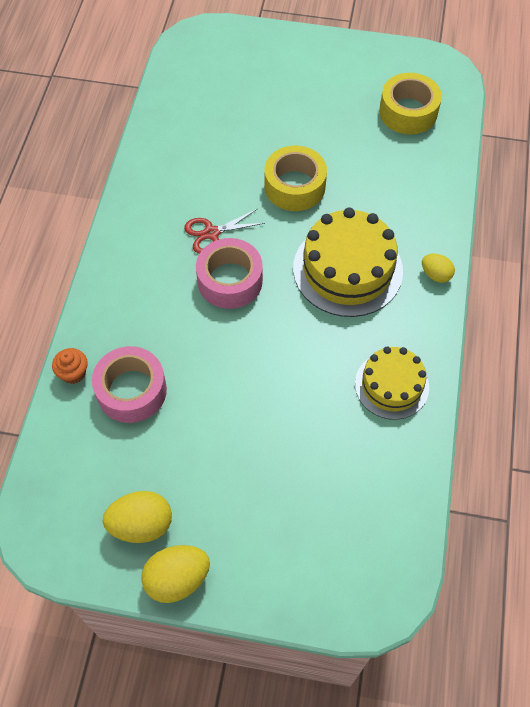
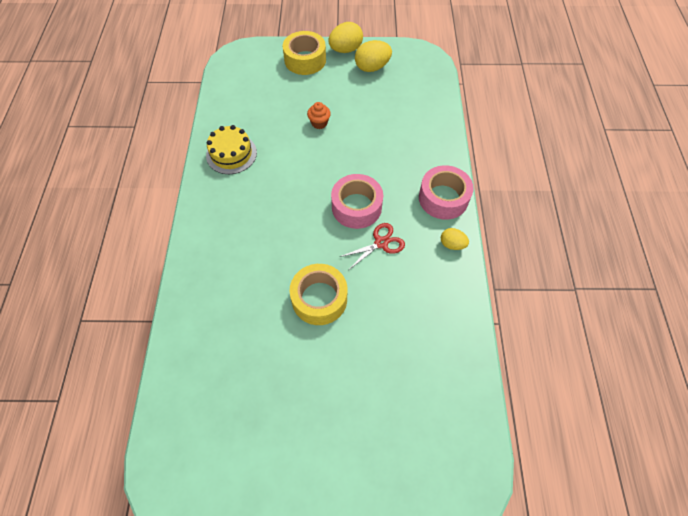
camera: 170 degrees right, 0 degrees up
(73, 373) = (444, 132): orange cupcake -> orange cupcake (319, 123)
(131, 390) = (402, 128): pink tape -> pink tape (443, 198)
(347, 269) = (266, 229): yellow cake -> none
(408, 112) = (213, 409): yellow tape -> yellow tape (305, 60)
(435, 275) = (196, 235): yellow egg -> yellow egg (452, 244)

